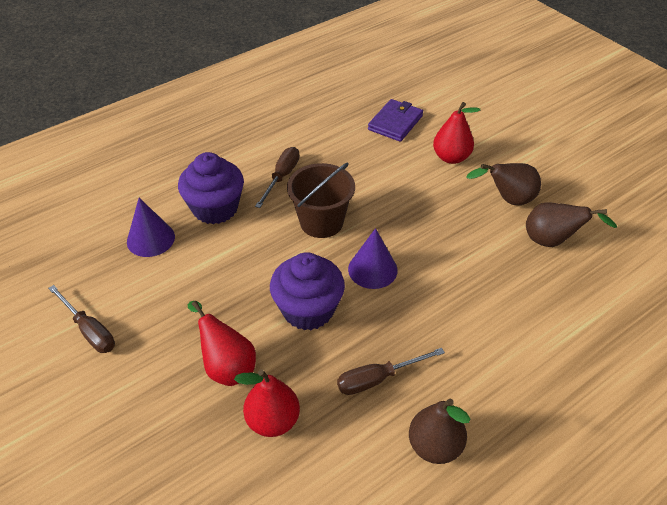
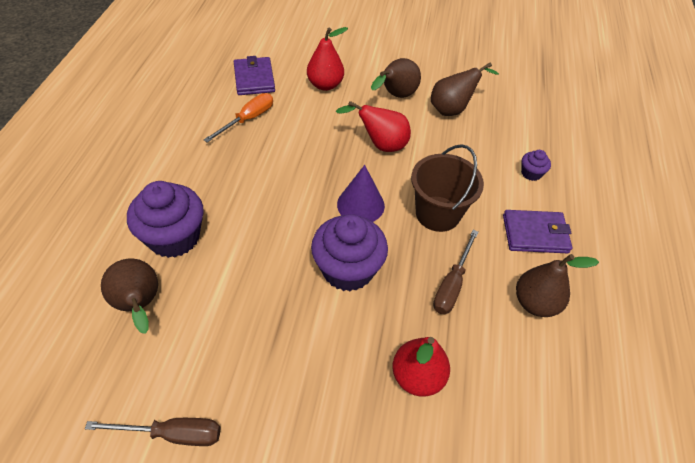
camera: 45 degrees left, 5 degrees up
(150, 239) = (140, 305): purple cone -> brown pear
(227, 366) = (335, 363): red pear -> red pear (380, 145)
(282, 177) = (206, 174): brown screwdriver -> none
(321, 222) = (281, 192): brown bucket -> brown bucket (437, 213)
(355, 153) = (248, 119): none -> orange screwdriver
(505, 394) = (535, 234): none -> purple wallet
(568, 343) = (531, 173): none -> purple cupcake

